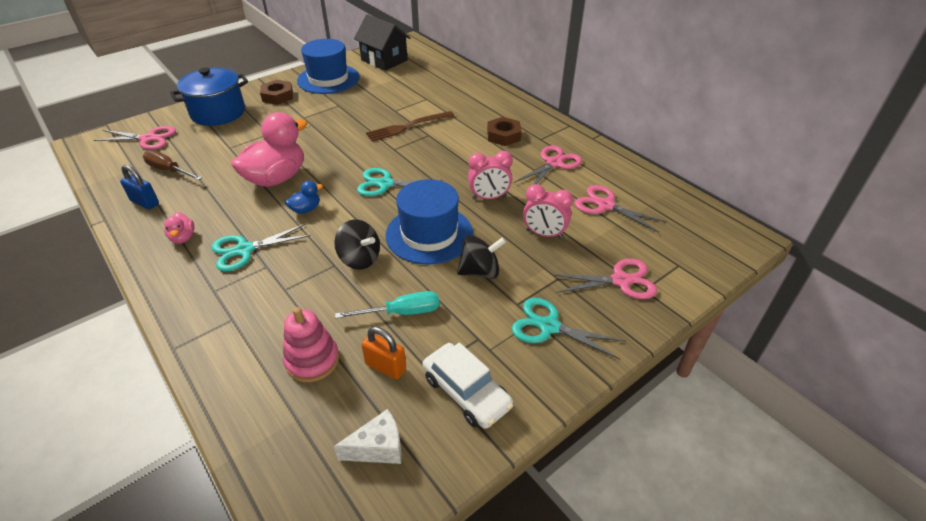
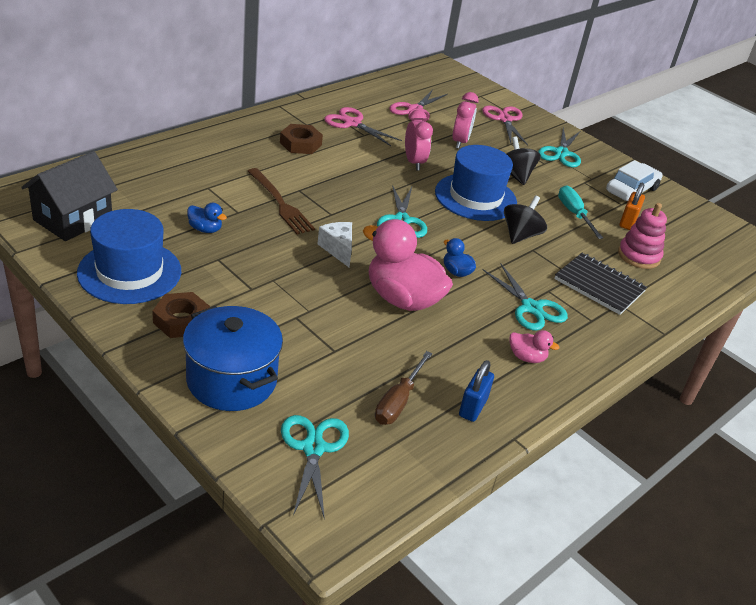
camera: 100 degrees left, 5 degrees down
(148, 138) = (313, 448): pink scissors -> turquoise scissors
(183, 238) = (526, 357): pink duck -> pink duck turned 45 degrees clockwise
(265, 308) = (599, 285): none -> black notebook
(373, 99) = (205, 229): none -> blue duck
(378, 448) = (689, 225): white cheese -> white cheese (338, 249)

